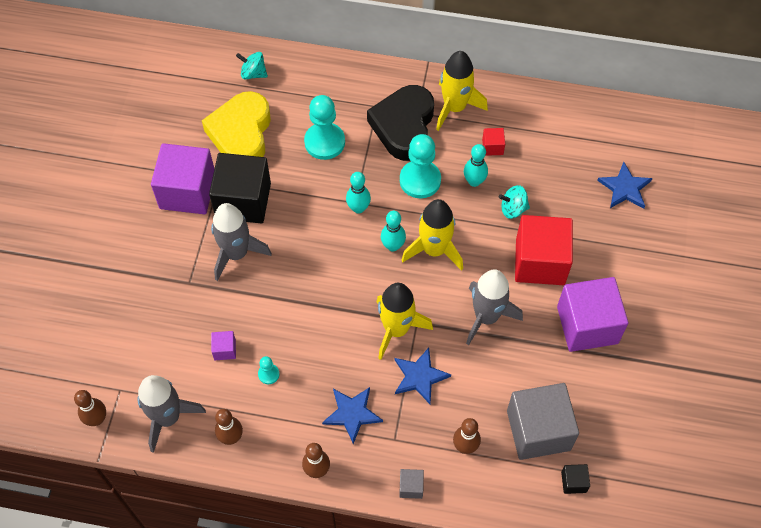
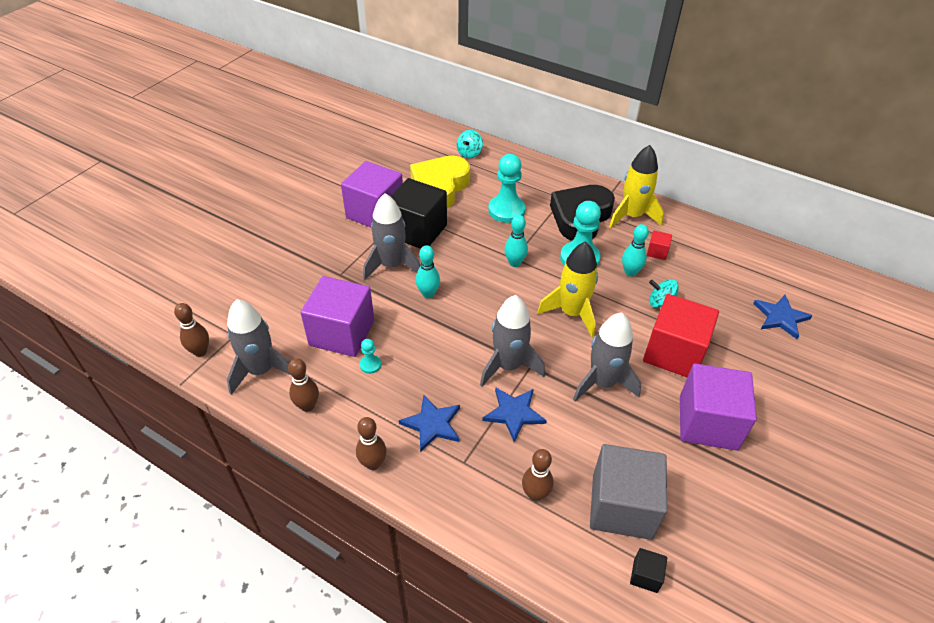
camera: 20 degrees right, 15 degrees down
(225, 349) = (342, 333): purple cube -> purple cube, size x2.39
(253, 73) = (469, 153): turquoise spinning top -> turquoise spinning top turned 105 degrees counterclockwise
(393, 246) = (533, 299): turquoise bowling pin -> turquoise bowling pin (428, 294)
(396, 329) = (508, 366): yellow rocket -> grey rocket
(411, 487) = (461, 514): grey cube -> none

